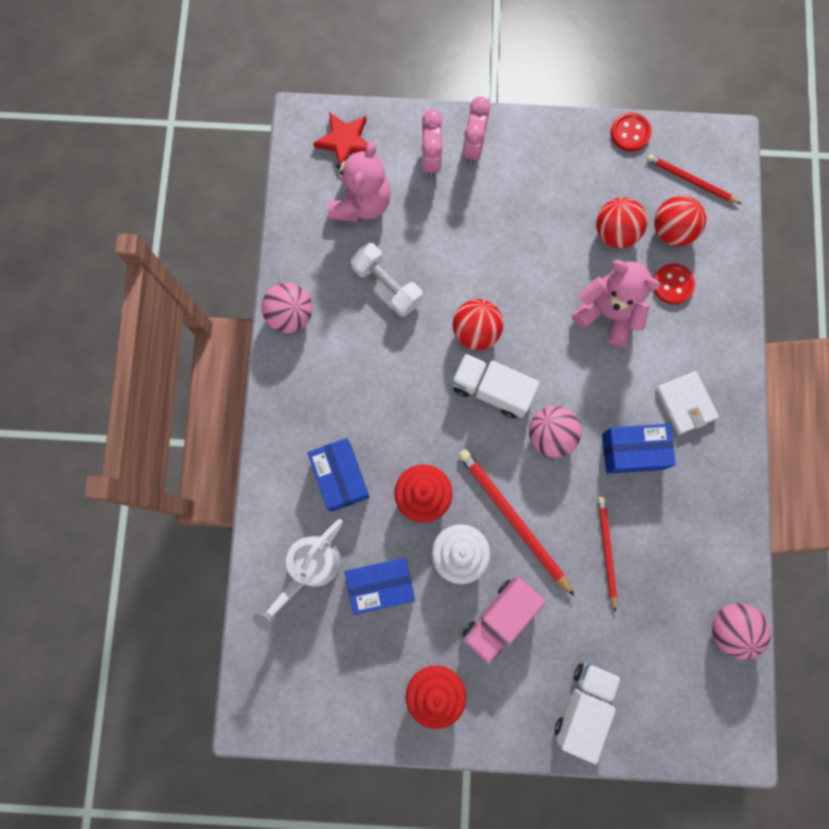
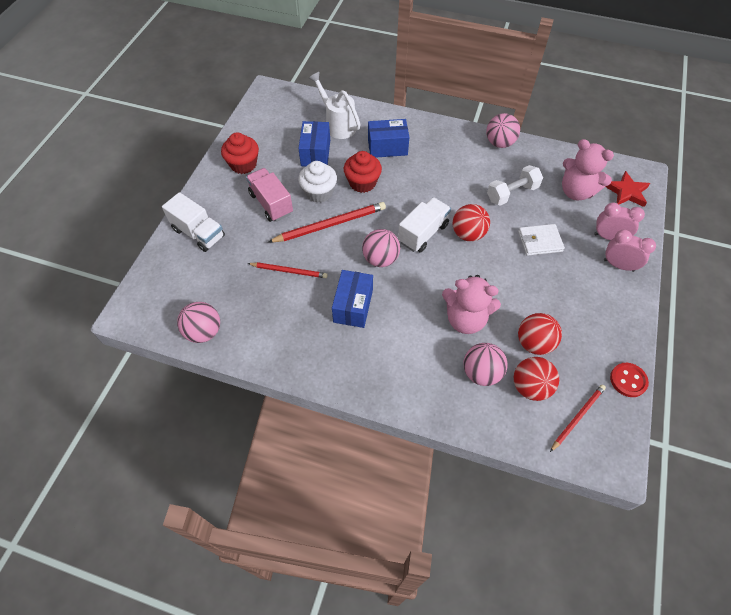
camera: 105 degrees right, 20 degrees down
(607, 313) = (465, 319): pink teddy bear -> pink teddy bear turned 60 degrees clockwise
(672, 284) = (481, 373): red button -> pink ball
(685, 403) = (379, 352): white wallet -> white wallet (540, 241)

